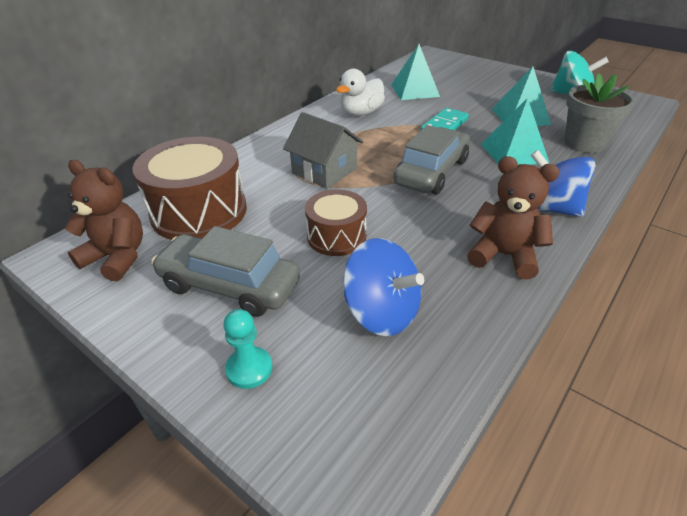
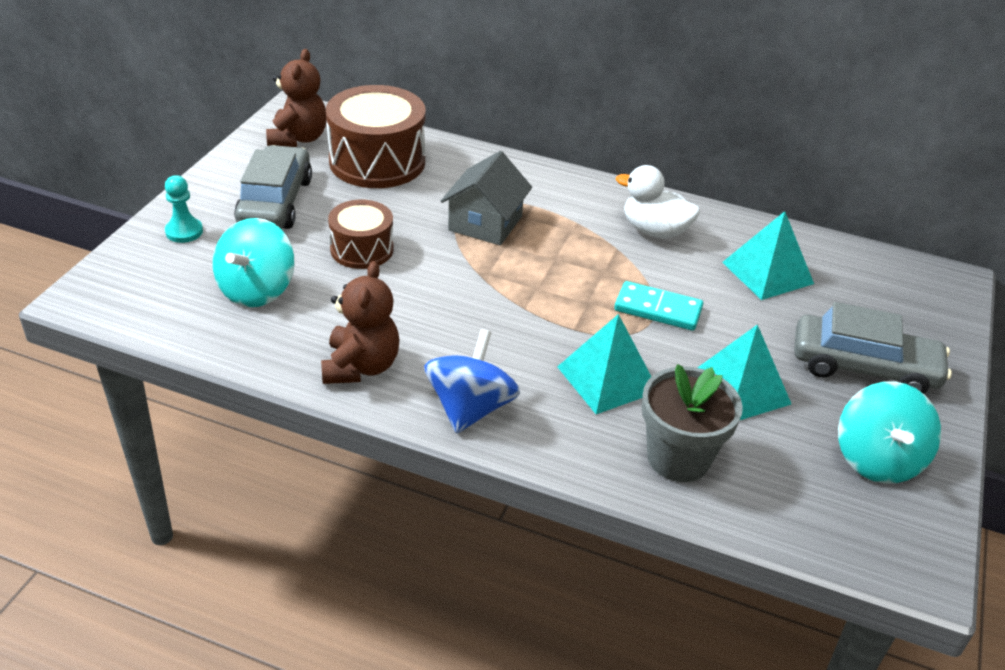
camera: 70 degrees right, 0 degrees up
(381, 312) = (257, 290): blue spinning top -> turquoise spinning top
(432, 172) = (519, 305): grey car -> grey car (864, 367)

